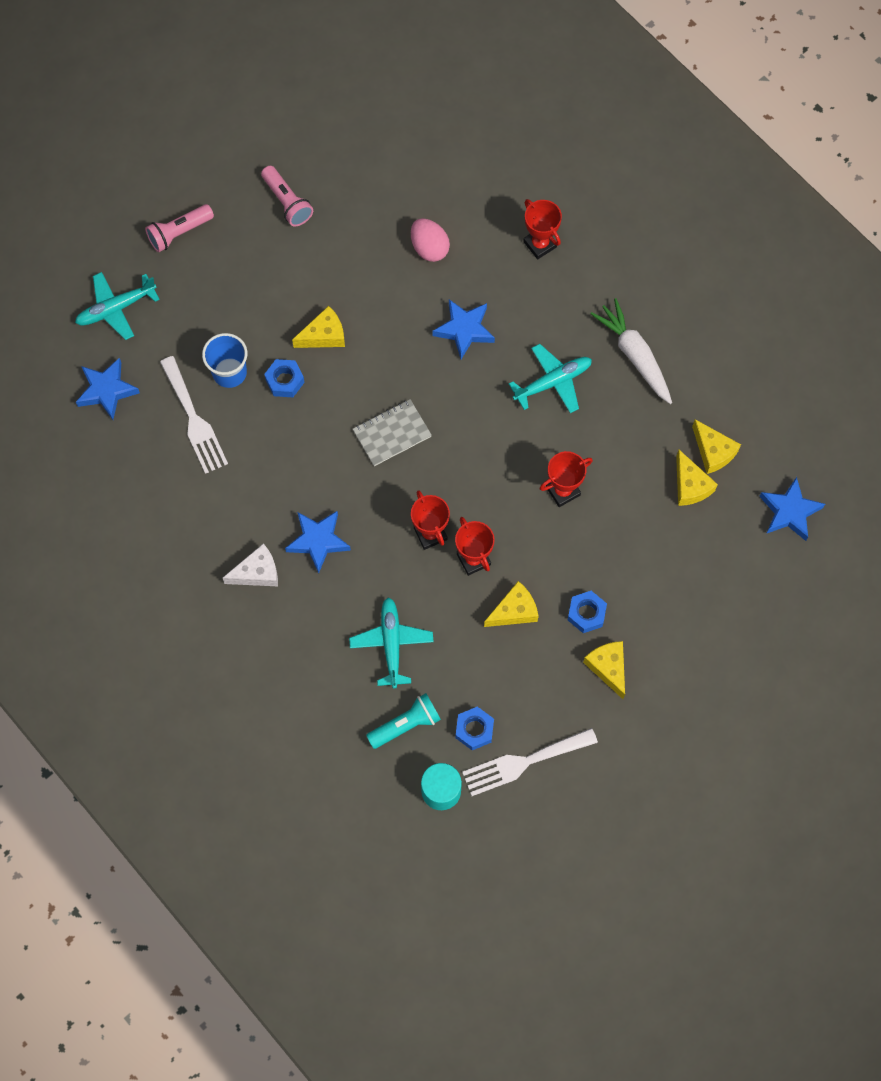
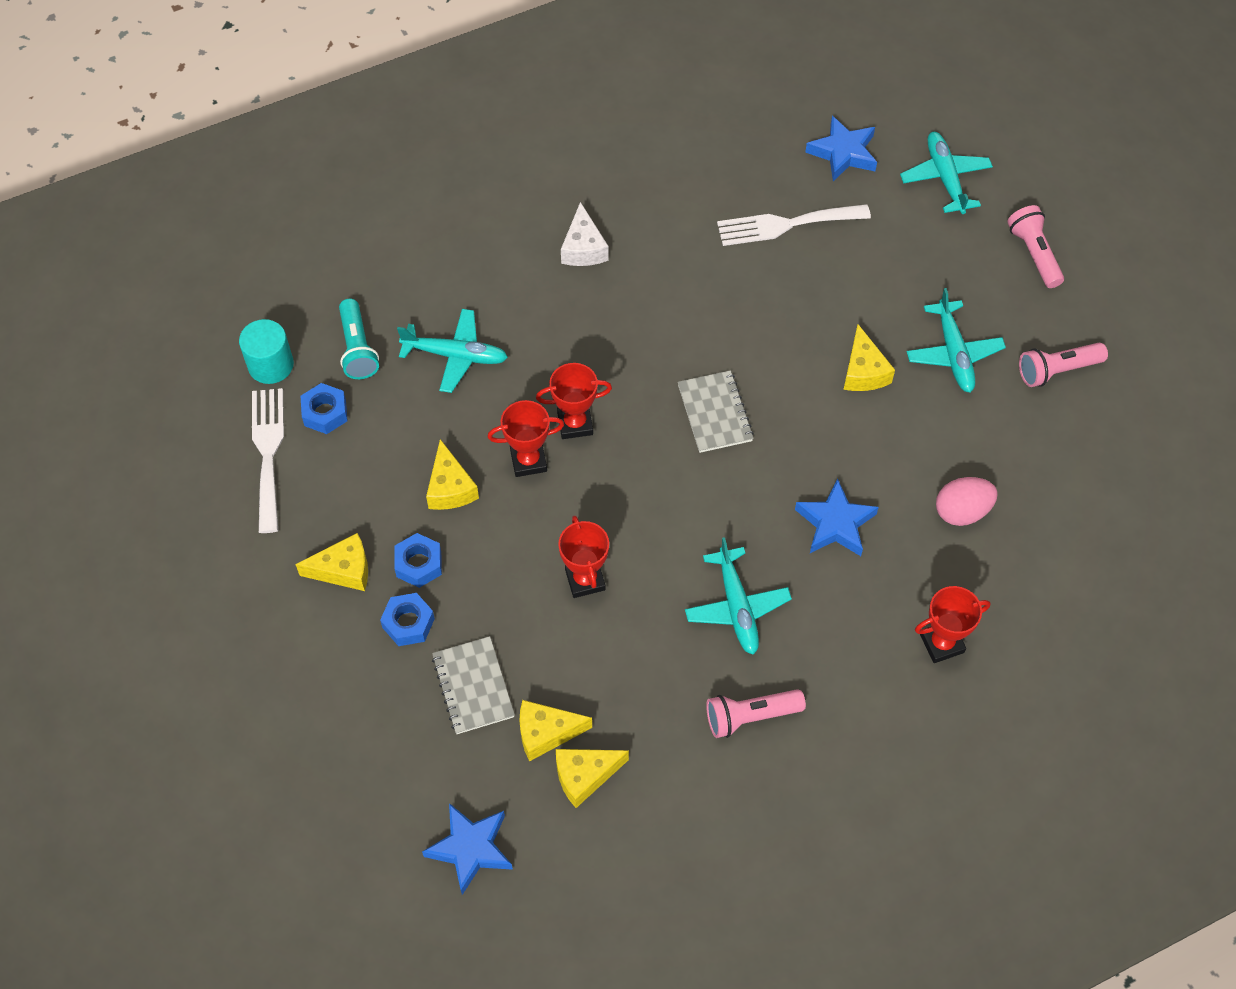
camera: 105 degrees right, 10 degrees down
(229, 372) = (837, 268): blue cup -> none
(285, 381) = (812, 320): blue nut -> blue nut (408, 623)
(290, 275) = (953, 353): none -> turquoise plane
(318, 541) = (602, 311): blue star -> none
(634, 355) = (750, 716): white carrot -> pink flashlight
(671, 545) = (473, 686): none -> grey notebook

